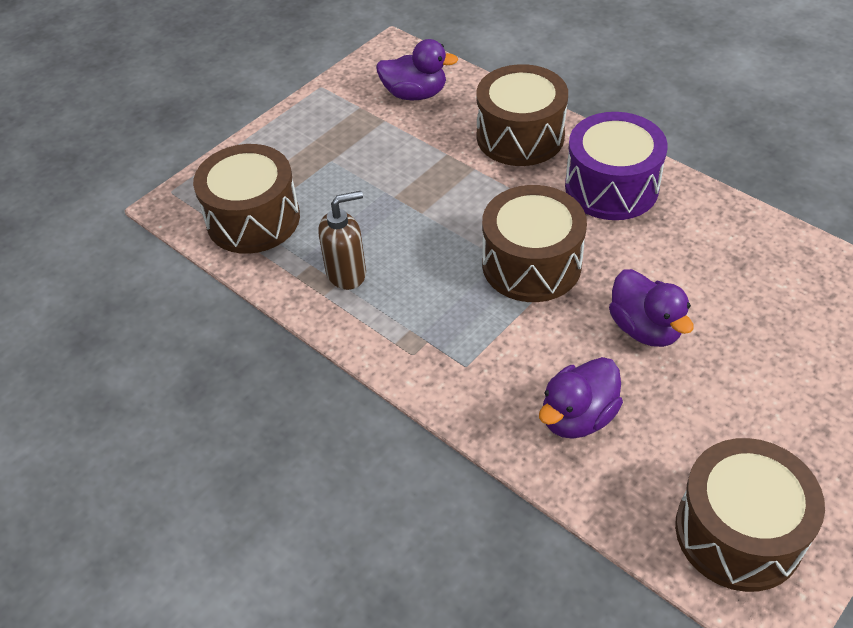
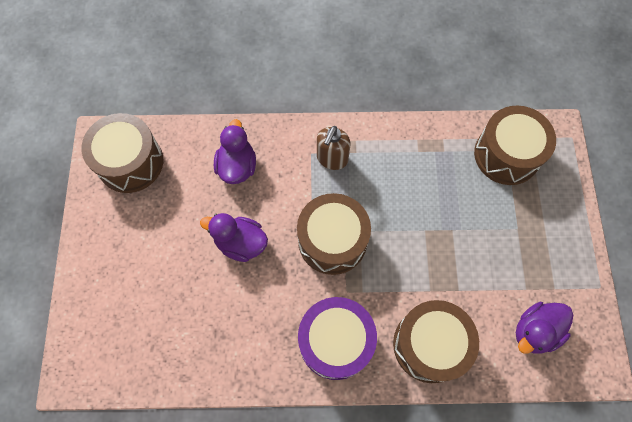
camera: 135 degrees right, 20 degrees up
(347, 273) = (420, 160): brown soap dispenser -> brown soap dispenser (332, 159)

